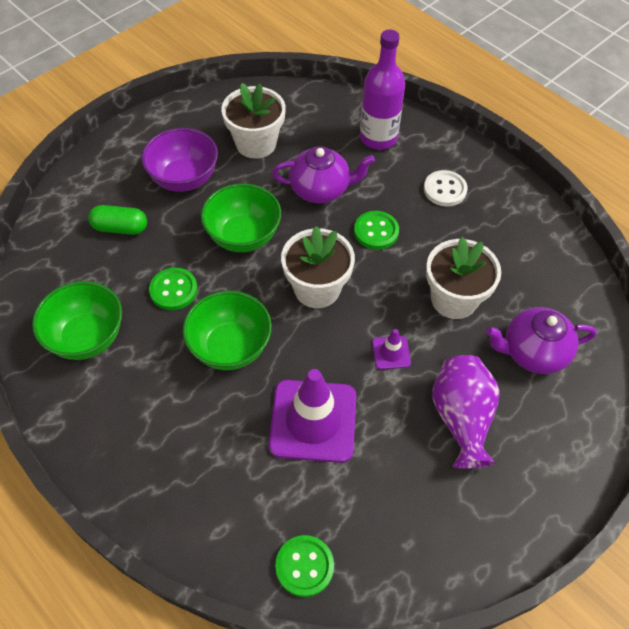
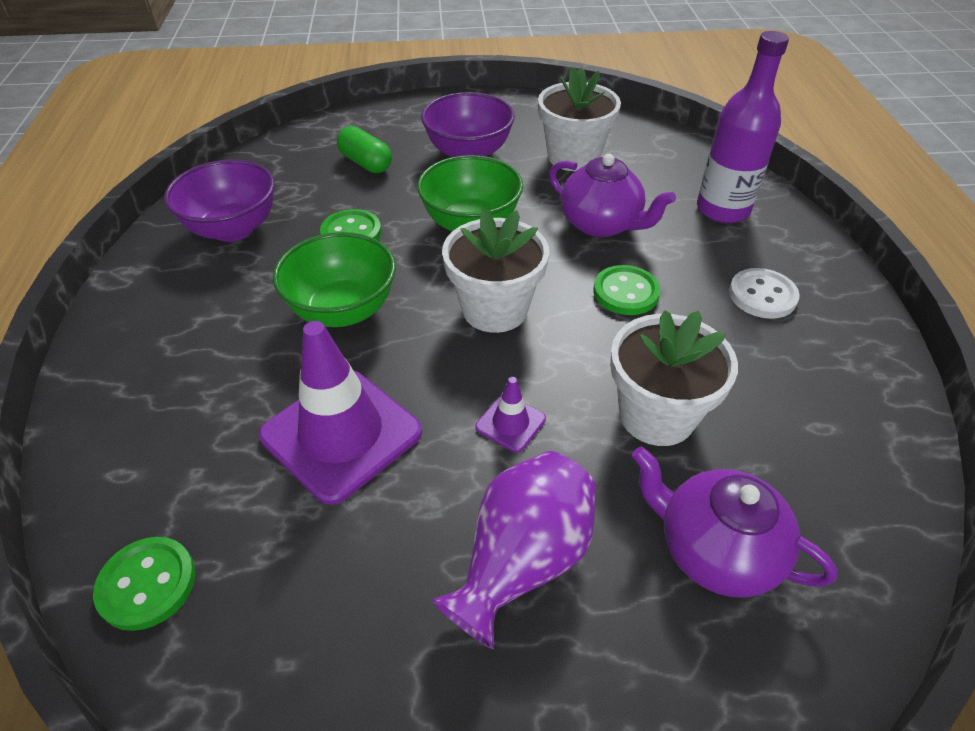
camera: 40 degrees right, 10 degrees down
(87, 338) = (233, 229): green bowl -> purple bowl

